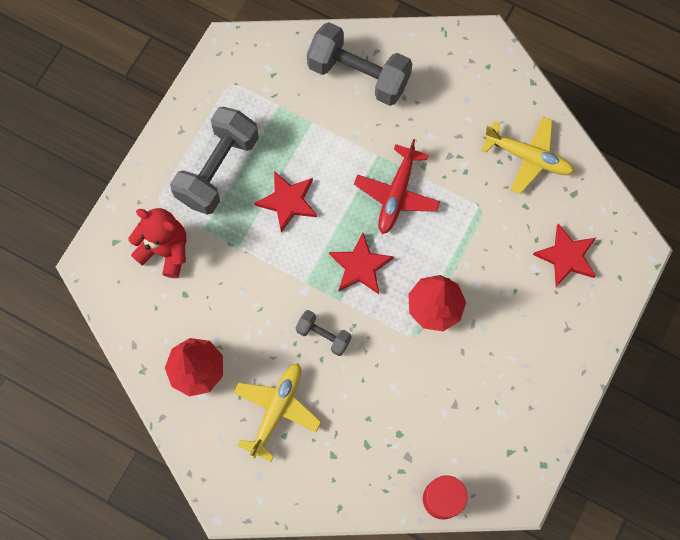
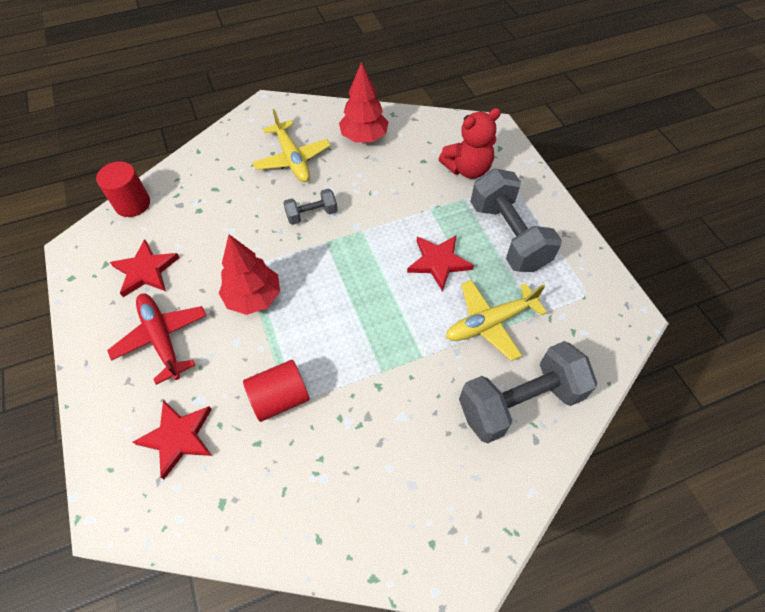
camera: 130 degrees right, 15 degrees down
(360, 266) = (338, 272): red star -> red star (146, 270)
(397, 194) = (372, 343): red plane -> red plane (162, 339)
(487, 219) = (280, 398): none -> red cylinder
(528, 157) = (299, 491): yellow plane -> yellow plane (490, 322)

